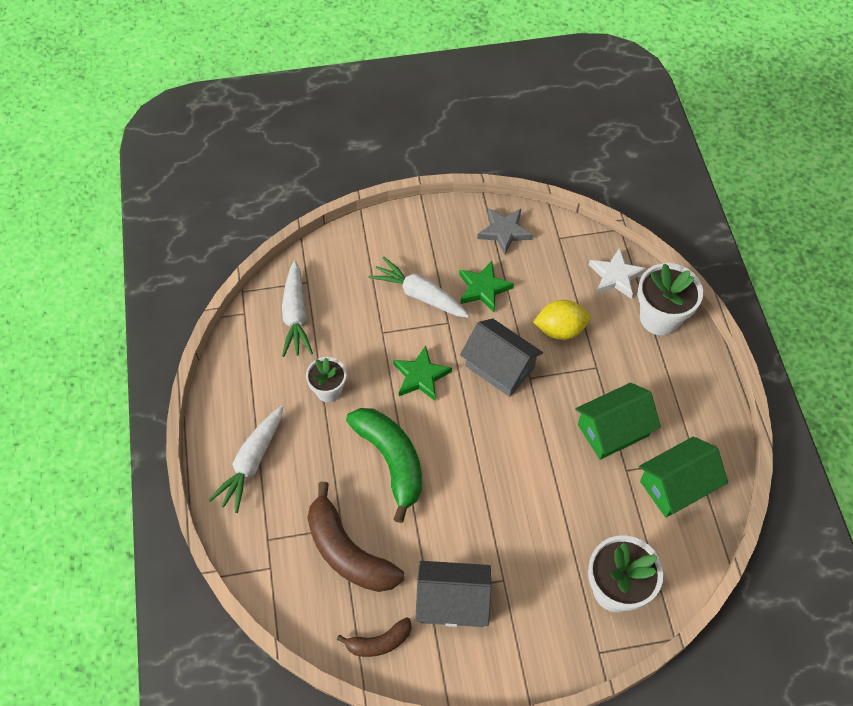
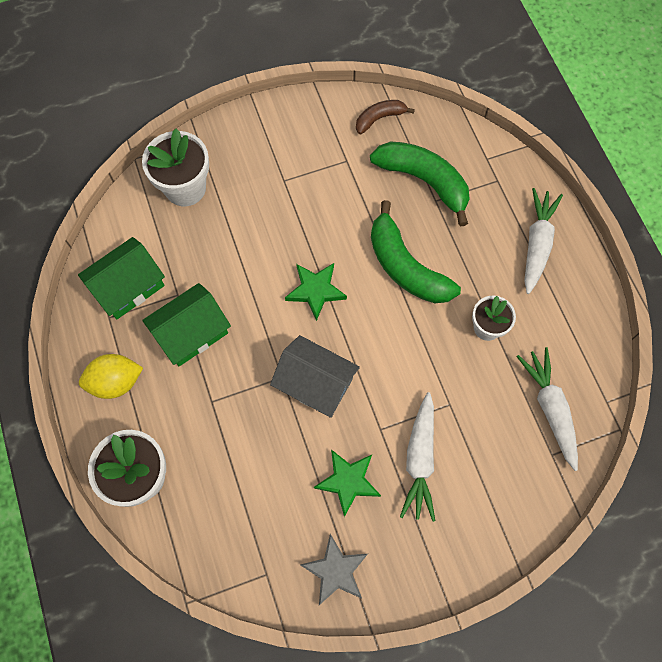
camera: 170 degrees right, 10 degrees up
(348, 552) = (424, 181): brown banana -> green banana
(420, 295) = (419, 460): white carrot -> white carrot turned 75 degrees clockwise
(421, 376) = (396, 359): green star -> green star (315, 291)
(452, 601) = (325, 157): grey house -> none
(560, 329) = (254, 441): yellow lemon -> yellow lemon (116, 382)
(615, 276) = (194, 527): white star -> none

